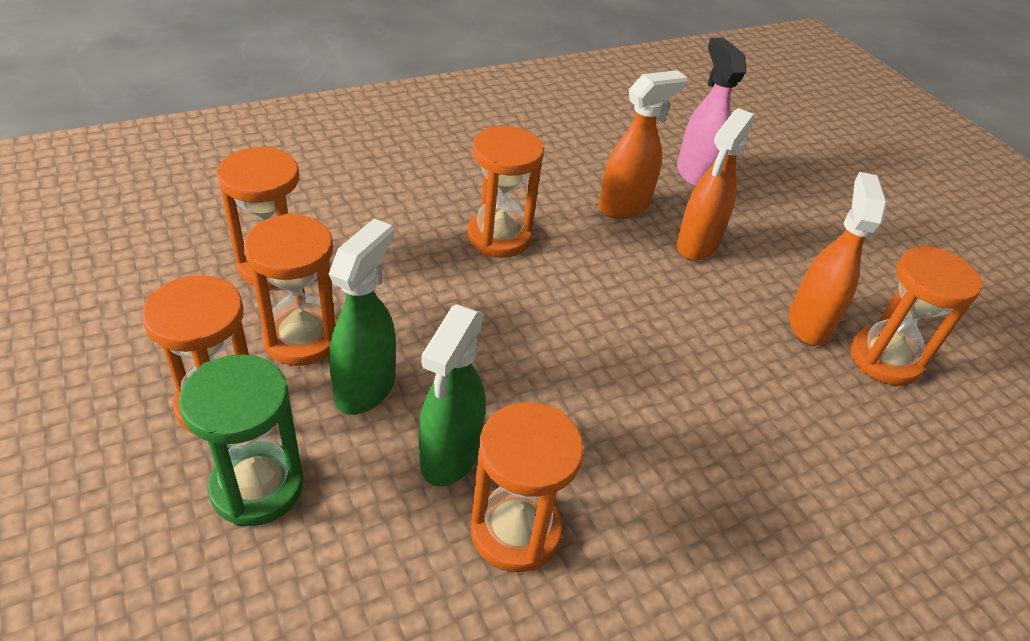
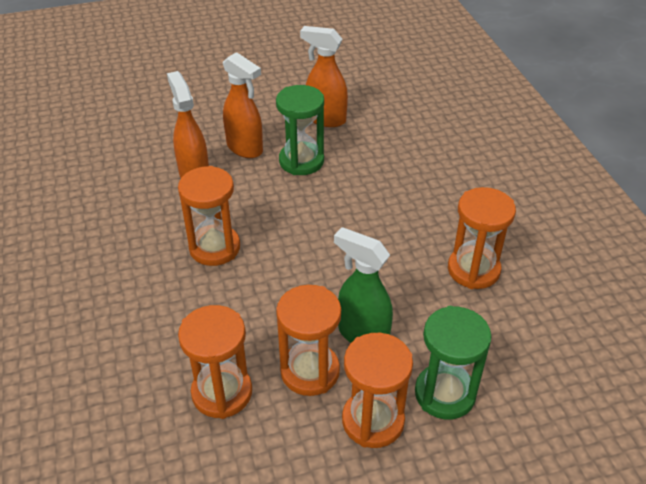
camera: 75 degrees left, 0 degrees up
(449, 456) = (421, 294): green spray bottle -> none
(695, 174) = (165, 132): pink spray bottle -> none
(696, 303) = (301, 161): none -> green hourglass
(884, 359) = (356, 99): orange hourglass -> none

